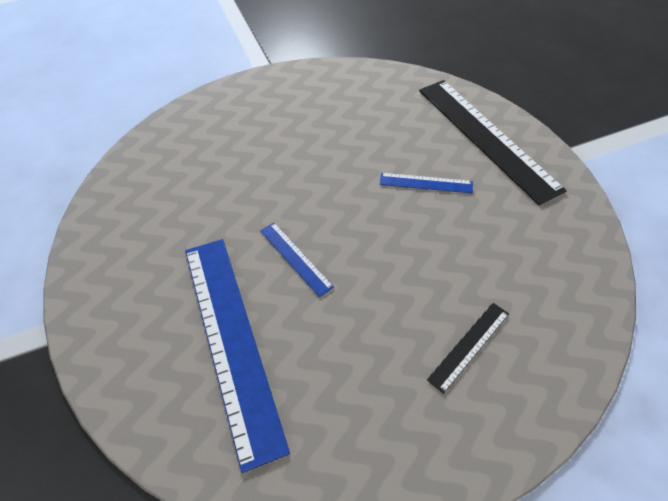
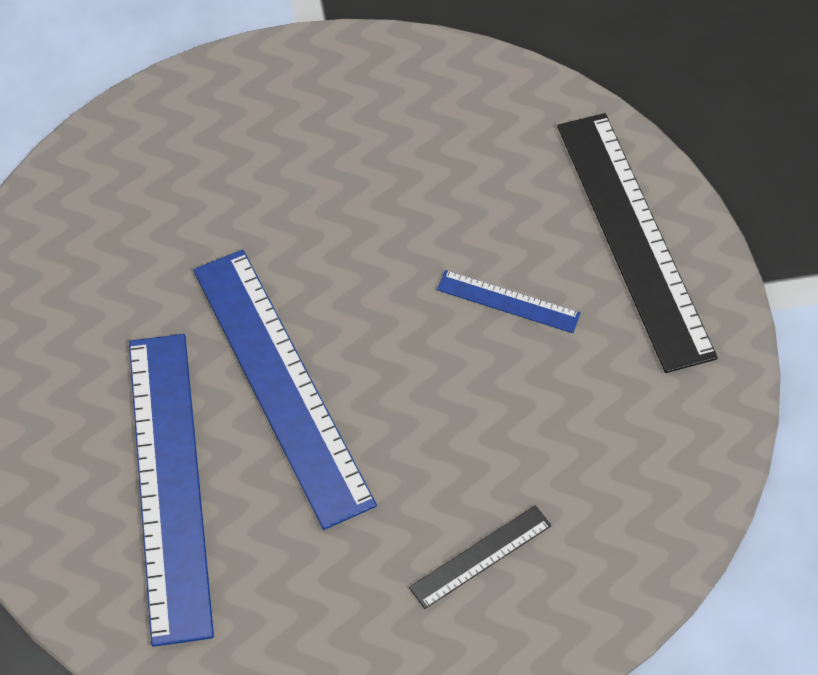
camera: 10 degrees right, 5 degrees up
(295, 258) = (281, 383): blue ruler -> blue ruler, size x2.20

